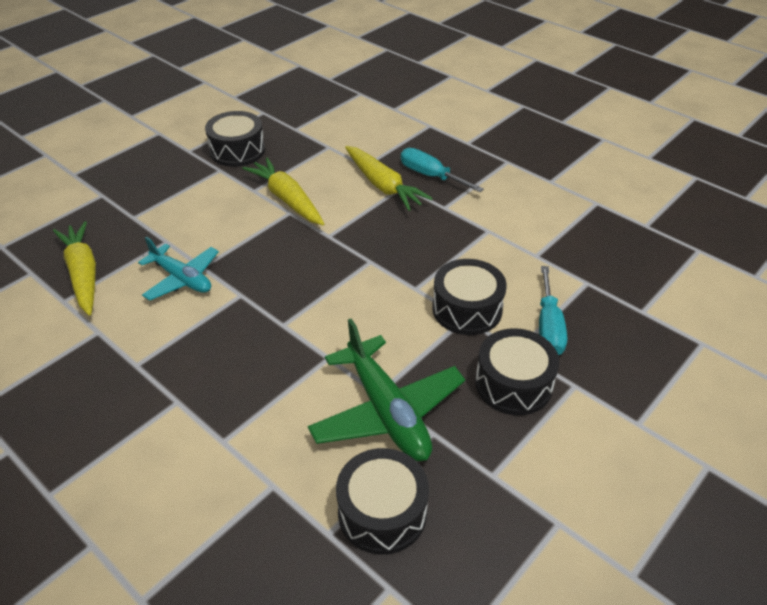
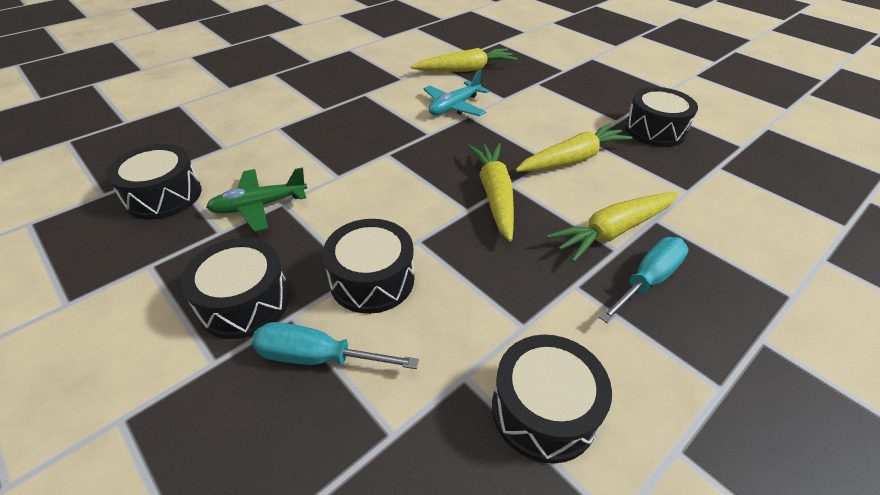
camera: 95 degrees right, 0 degrees up
(346, 245) = (494, 195): none -> yellow carrot
(387, 411) = (259, 206): green plane -> green plane, size x0.65
(546, 223) = (544, 410): none -> black drum

